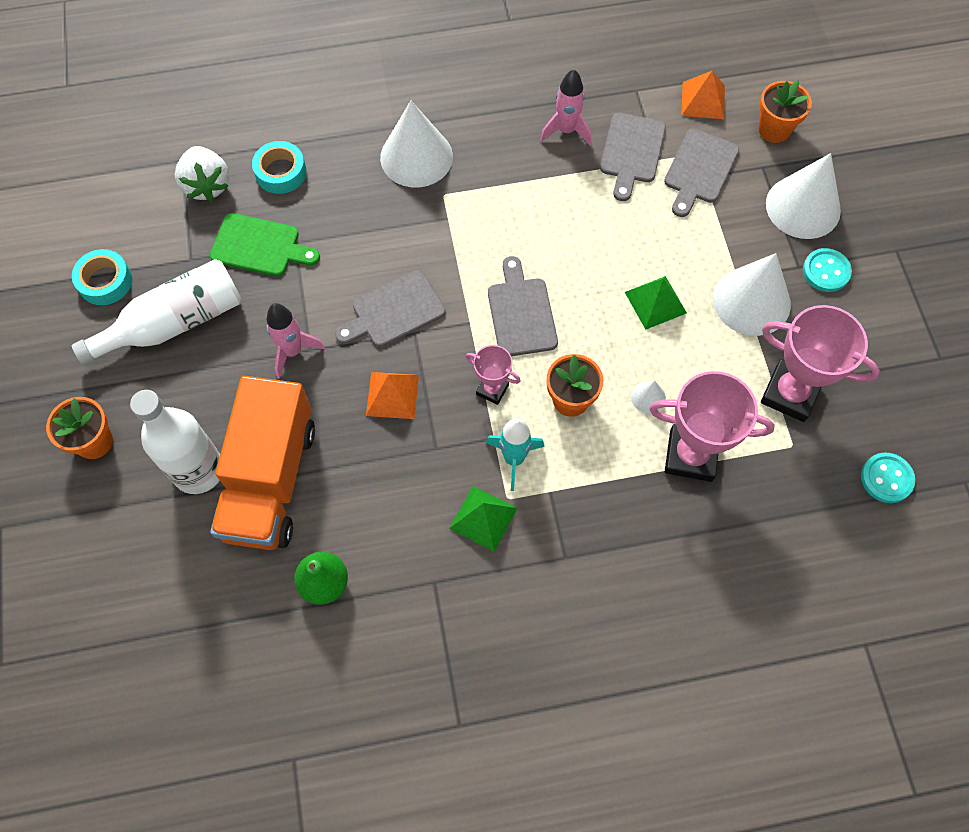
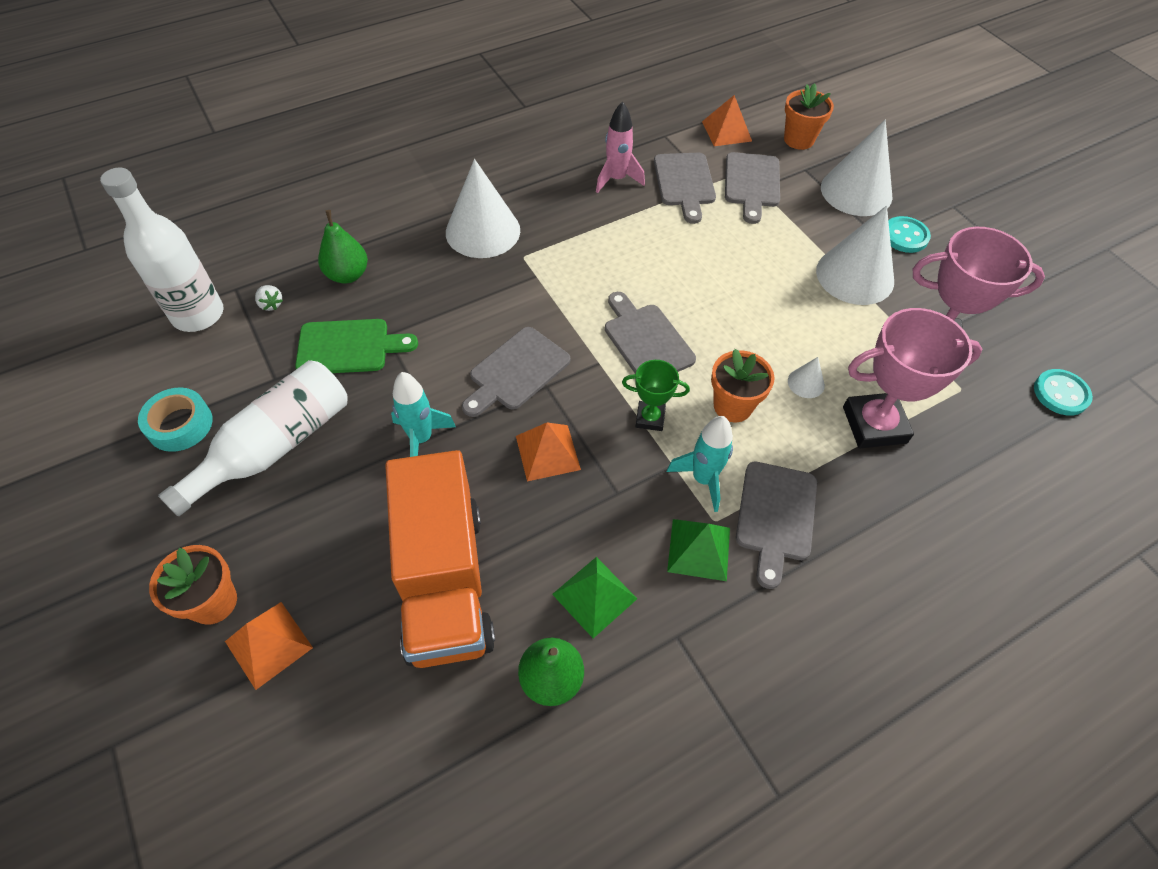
camera: 20 degrees left, 10 degrees down
(125, 488) = (268, 644): none -> orange pyramid
(198, 470) = (354, 596): white bottle -> white bottle (198, 315)
(207, 185) = (271, 304): white strawberry -> white strawberry, size x0.45
(281, 172) = (348, 275): turquoise tape -> green pear
(292, 351) = (421, 438): pink rocket -> turquoise rocket
(492, 389) = (650, 418): pink trophy -> green trophy
(561, 510) = (775, 516): none -> grey cutting board
(655, 302) = (769, 298): green pyramid -> green pyramid (595, 596)

